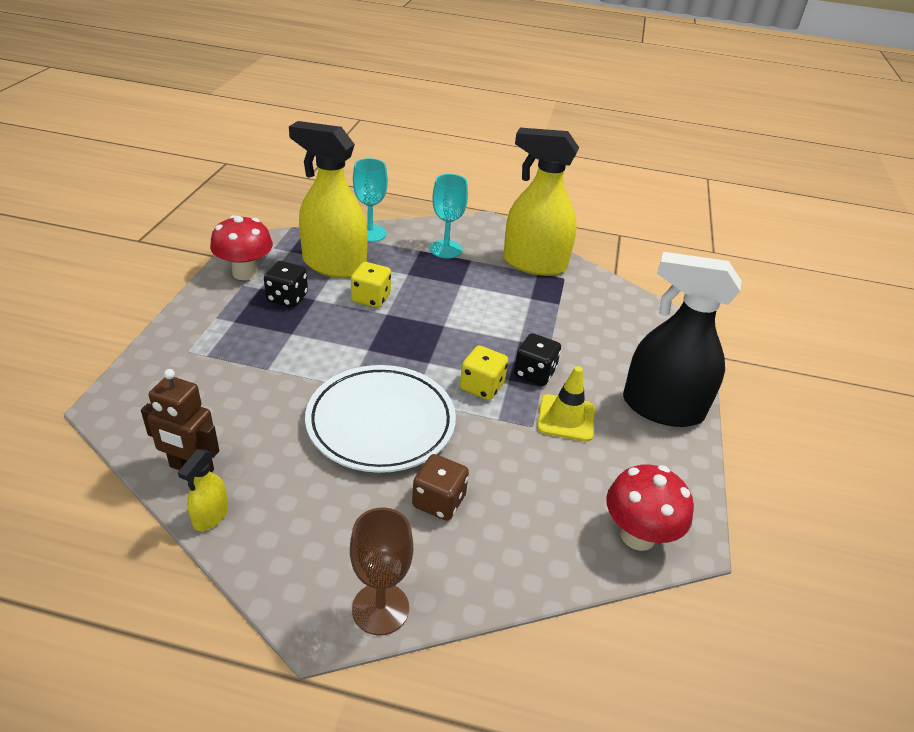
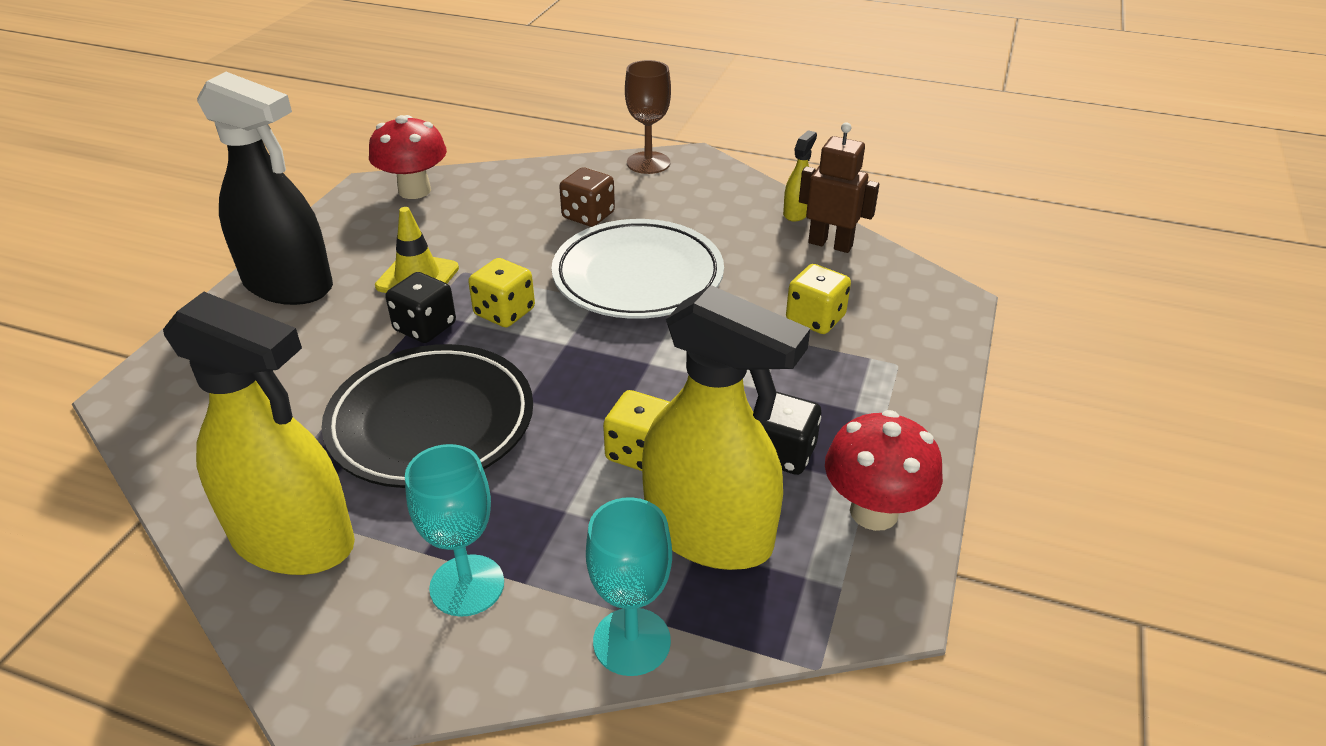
camera: 170 degrees left, 0 degrees up
(236, 385) = (815, 319): none -> yellow dice
(496, 312) = (431, 422): none -> black plate

